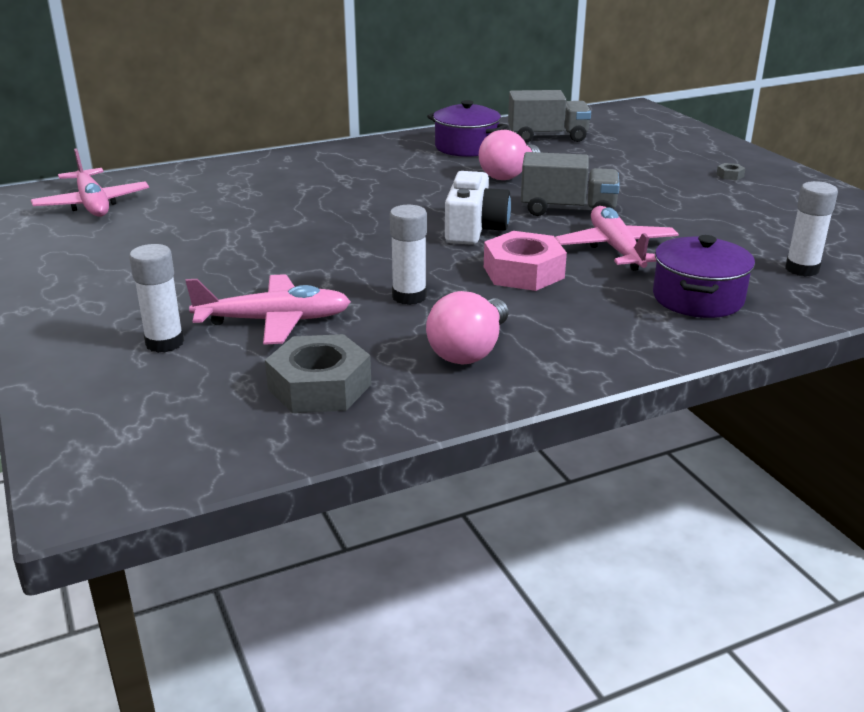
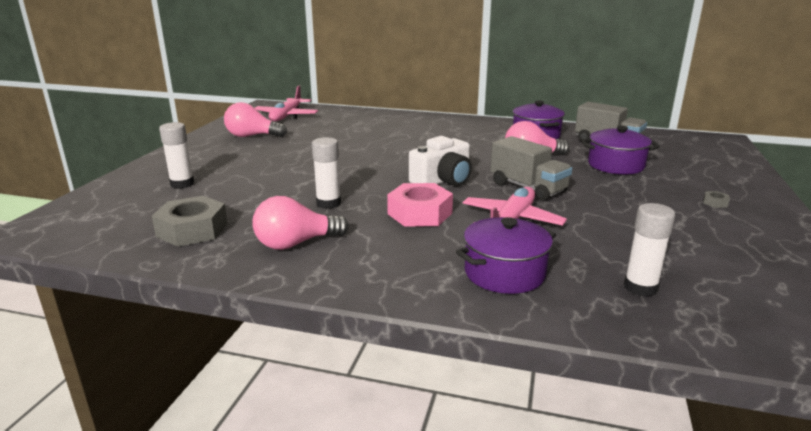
camera: 40 degrees right, 5 degrees down
(108, 248) = (252, 136): none -> pink light bulb
(273, 321) = (243, 191): pink plane -> none
(598, 161) = (616, 165): none -> purple pot

